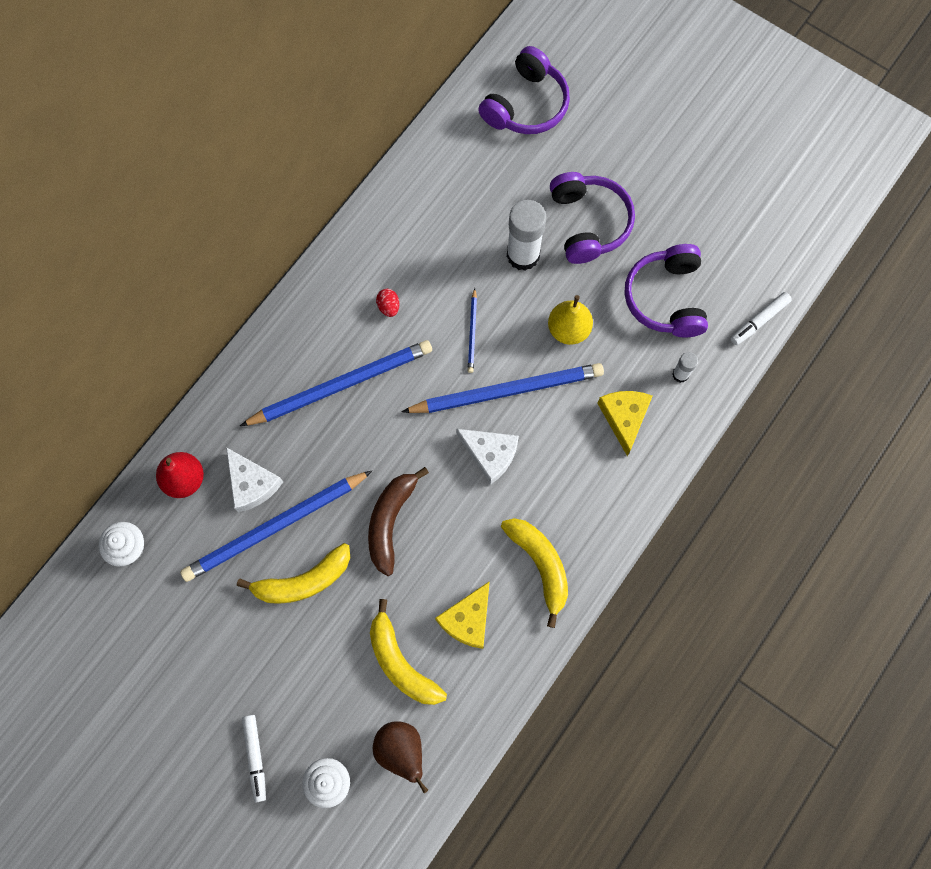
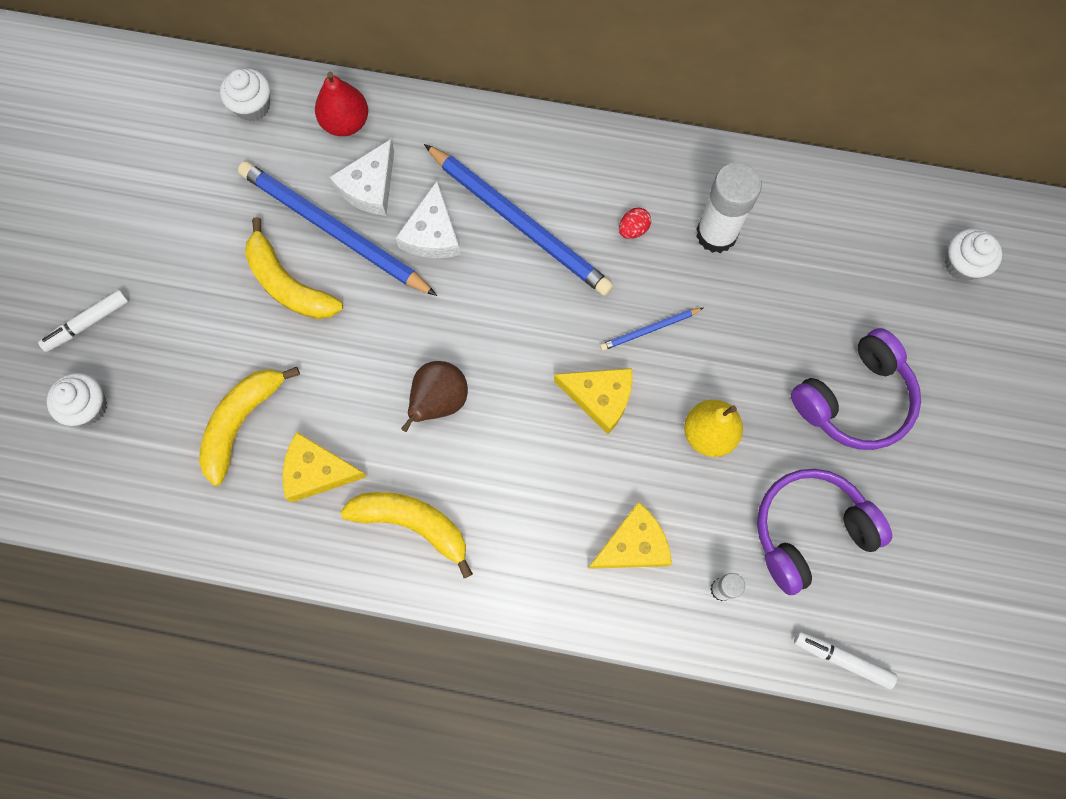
camera: 65 degrees right, 0 degrees up
(390, 521) = (391, 341): brown banana -> none
(401, 750) = (147, 465): brown pear -> brown pear (439, 401)
(490, 454) = (516, 412): white cheese -> white cheese (432, 234)
(507, 390) = (600, 398): blue pencil -> yellow cheese
(523, 255) = (772, 343): white glue stick -> white glue stick (716, 234)
(526, 105) = (962, 264): purple headphones -> white cupcake
(540, 565) = (413, 524): yellow banana -> yellow banana turned 105 degrees counterclockwise

